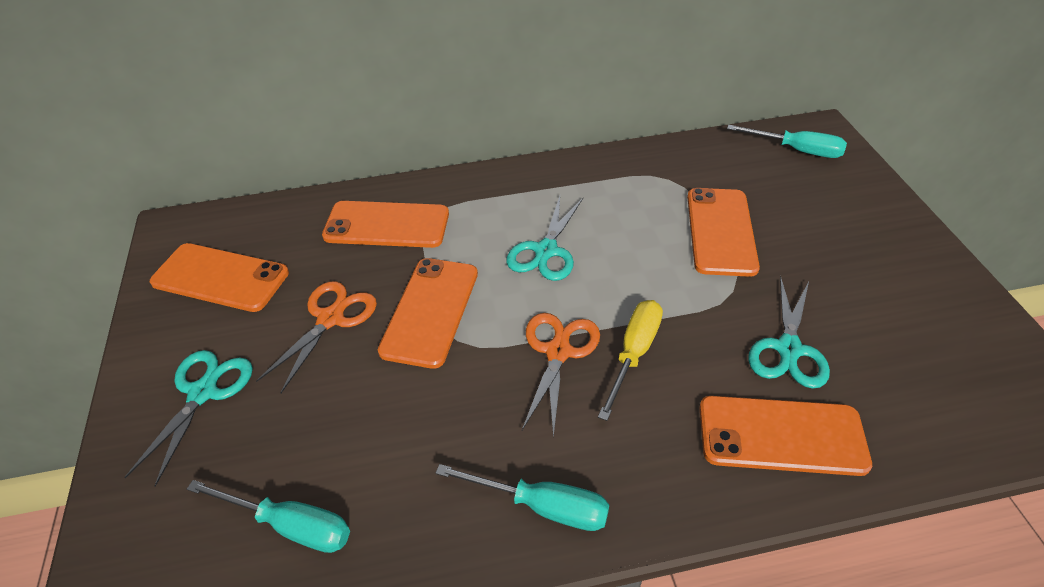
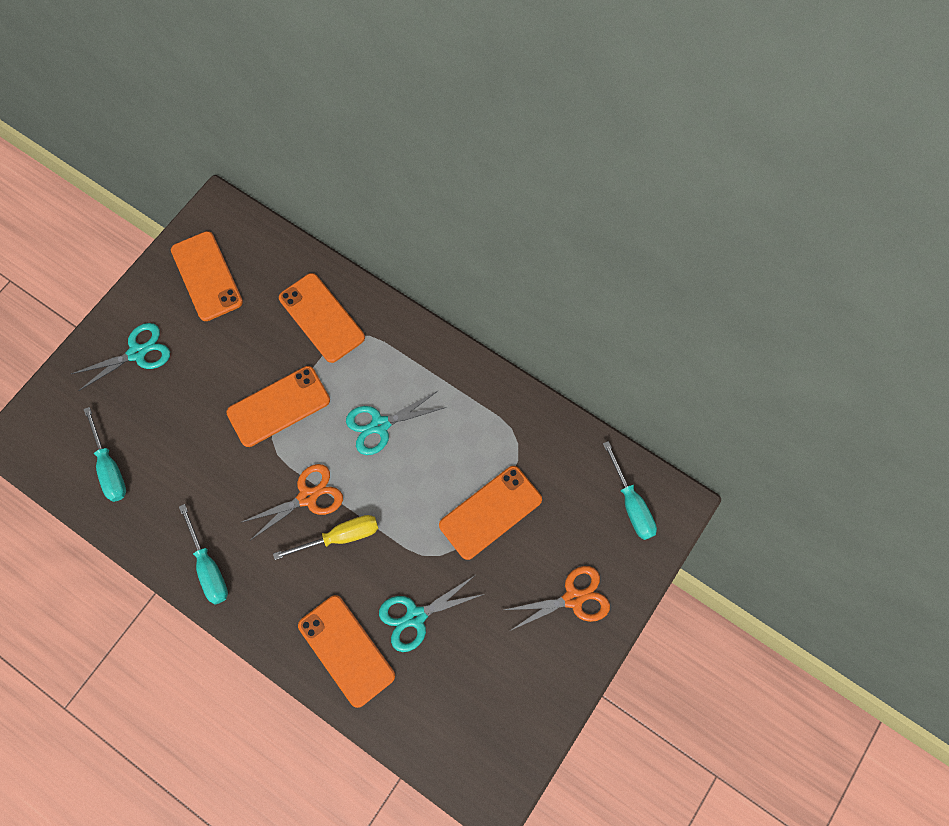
camera: 45 degrees right, 25 degrees up
(330, 319) = (229, 362): orange scissors -> orange scissors (573, 598)

